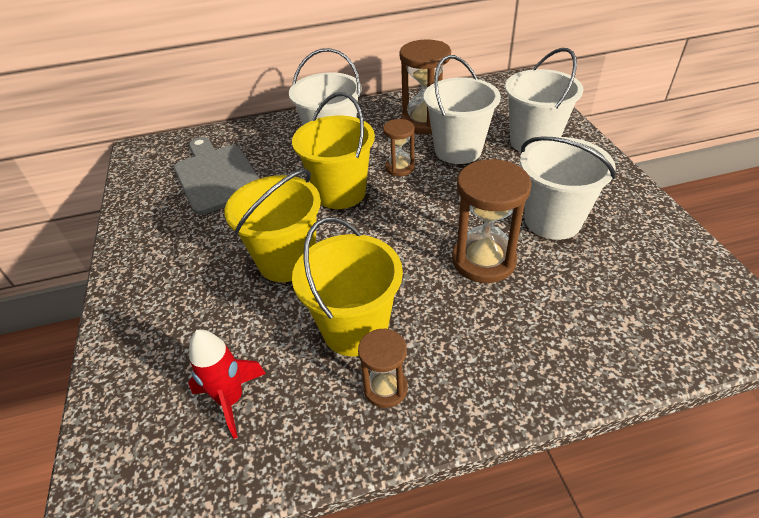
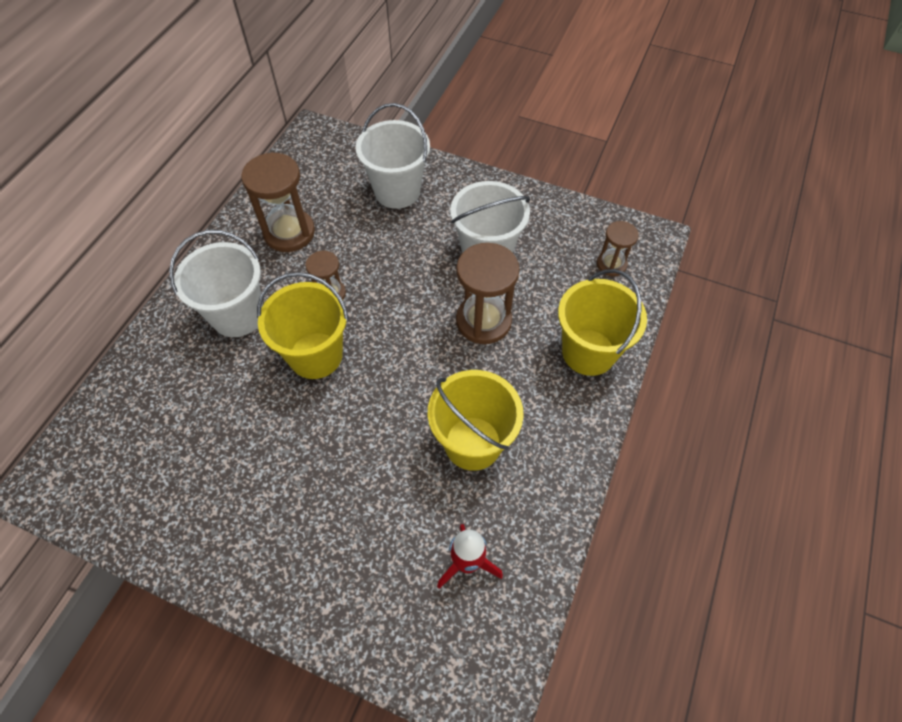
camera: 55 degrees left, 15 degrees up
(217, 176) = (179, 436): grey cutting board -> none
(287, 261) = (359, 445): yellow bucket -> yellow bucket (588, 352)
(385, 388) = (537, 458): brown hourglass -> brown hourglass (611, 264)
(458, 150) = (353, 241): white bucket -> none

